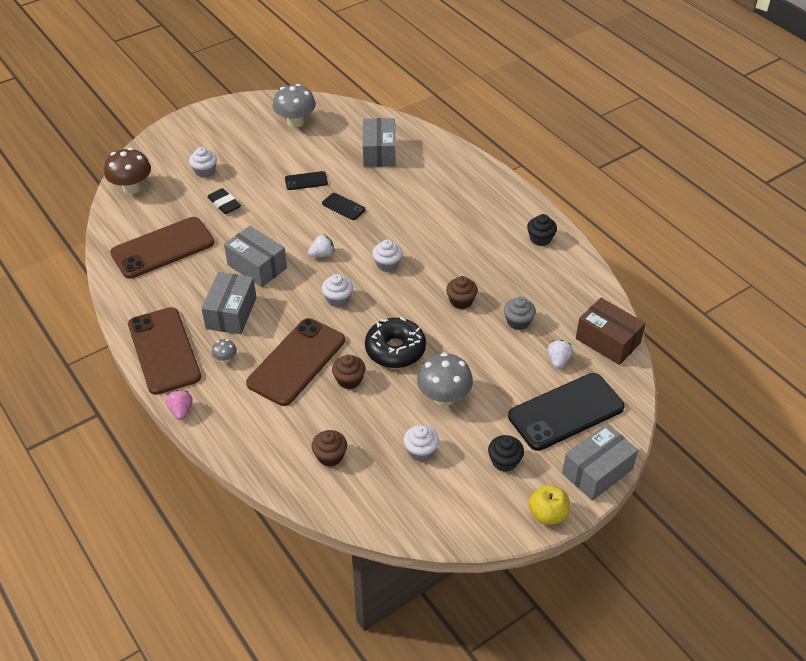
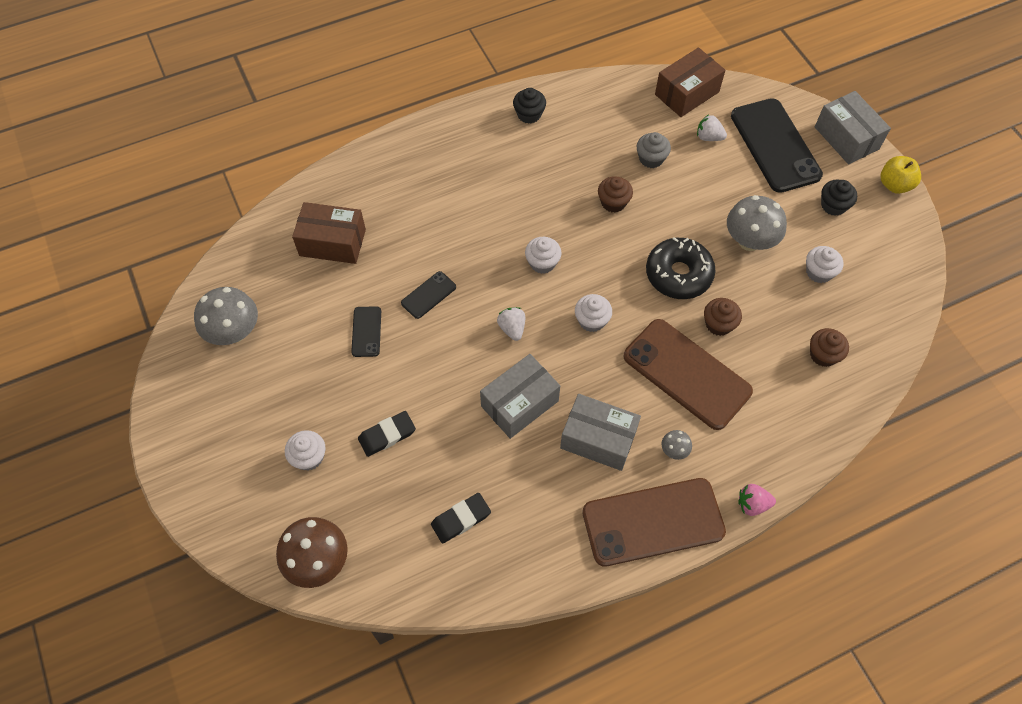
camera: 80 degrees left, 15 degrees up
(163, 248) = (461, 519): brown phone -> black eraser
(379, 152) = (332, 242): grey box -> brown box

